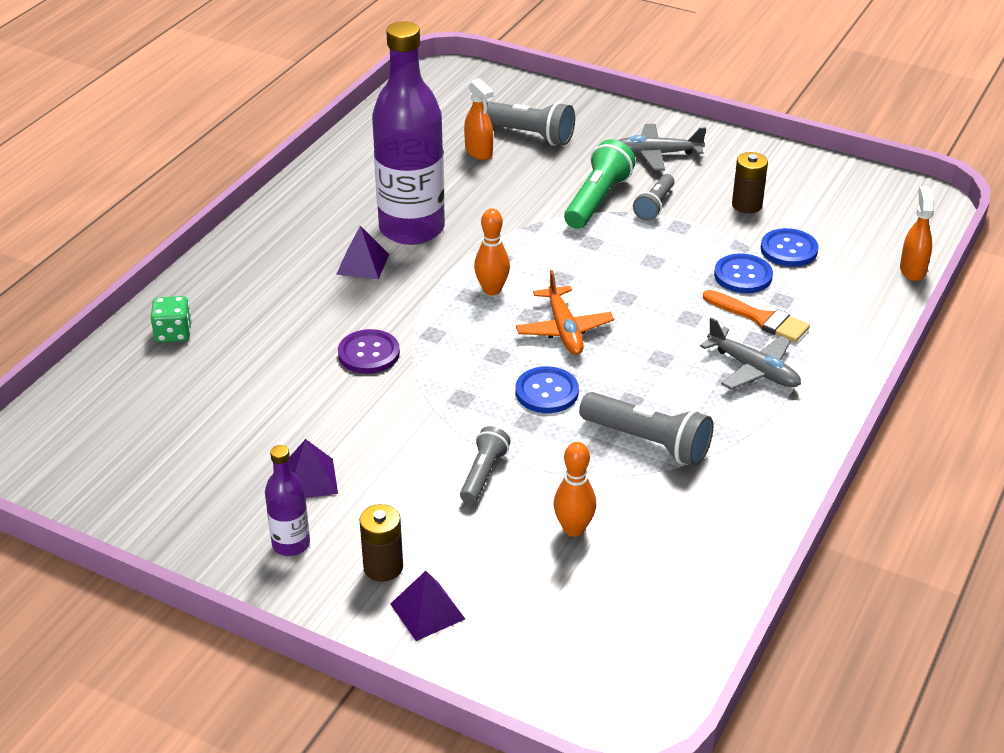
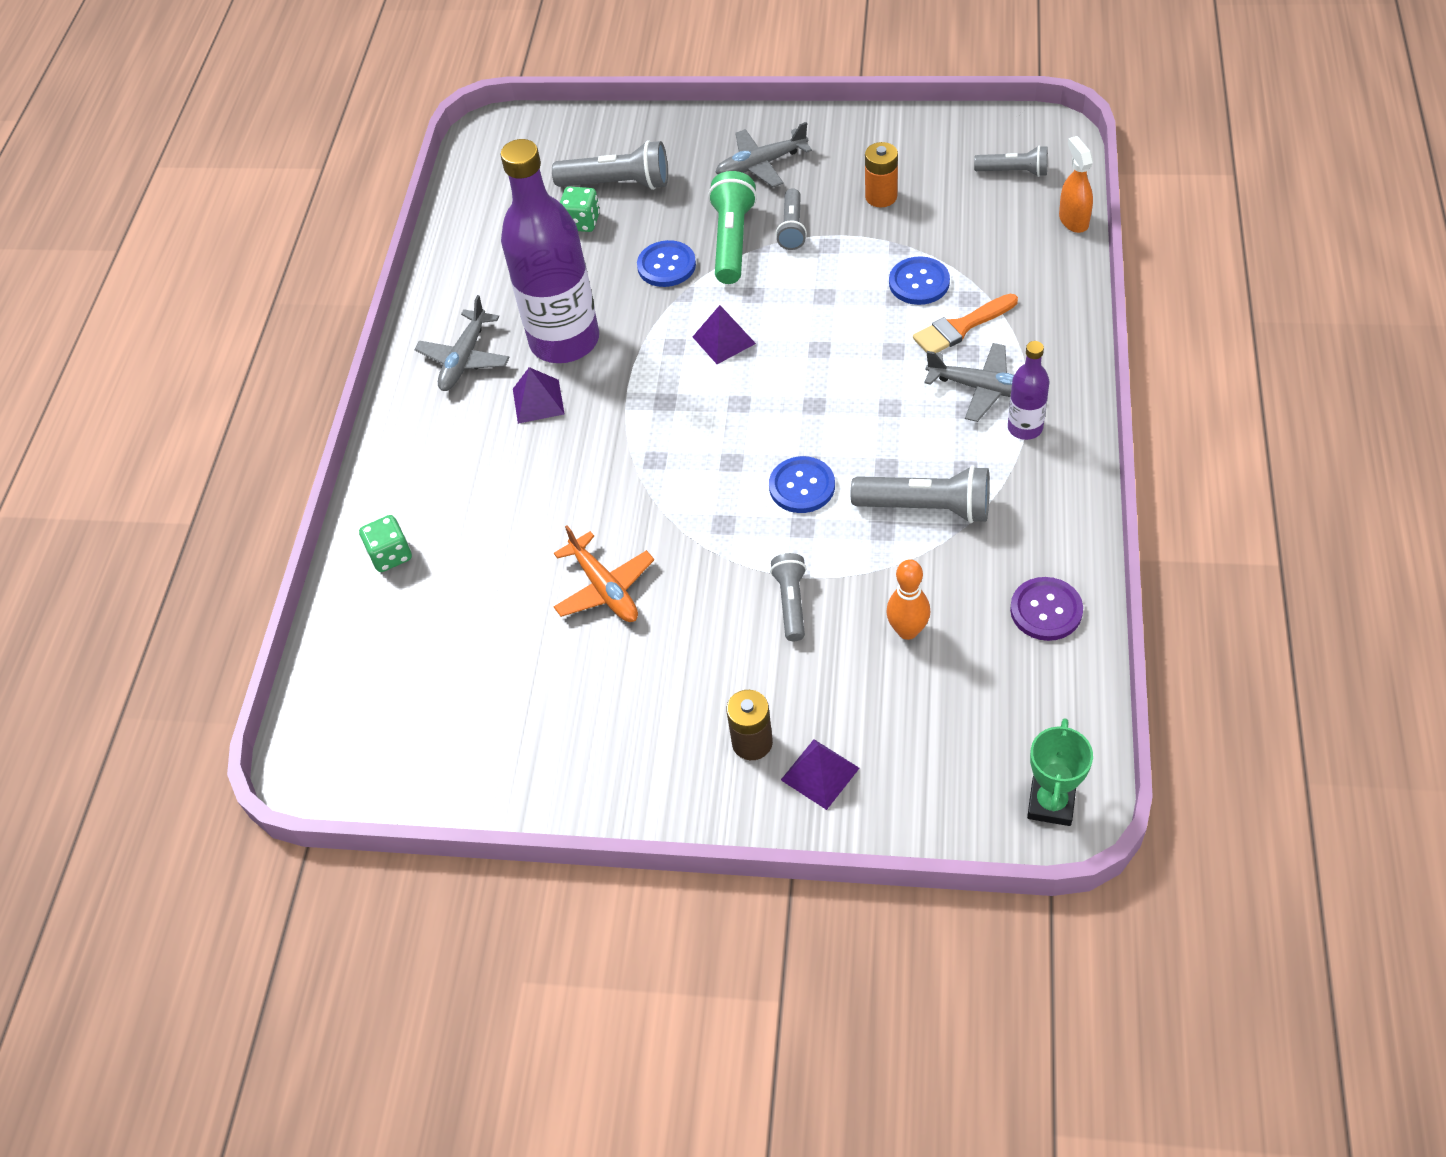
camera: 15 degrees left, 15 degrees up
(291, 544) = (649, 752): purple bottle -> purple bottle (1025, 428)
(310, 479) = (626, 672): purple pyramid -> purple pyramid (724, 340)
(322, 217) = (465, 358): none -> grey plane
(369, 353) = (604, 506): purple button -> purple button (1046, 610)
(479, 152) = (582, 222): orange spray bottle -> green dice
(492, 290) = (685, 386): orange bowling pin -> none
(564, 329) = (780, 408): orange plane -> orange plane (604, 588)
(623, 708) = (1051, 803): none -> green trophy
(747, 205) = (881, 197): brown battery -> orange battery
(760, 319) = (960, 327): orange brush -> orange brush turned 135 degrees clockwise
(789, 249) = (947, 236): blue button -> blue button (666, 265)
(878, 220) = (1014, 172): none -> grey flashlight

